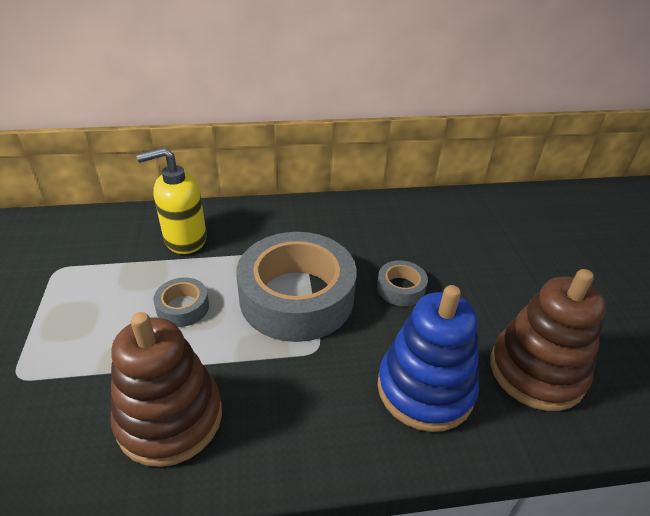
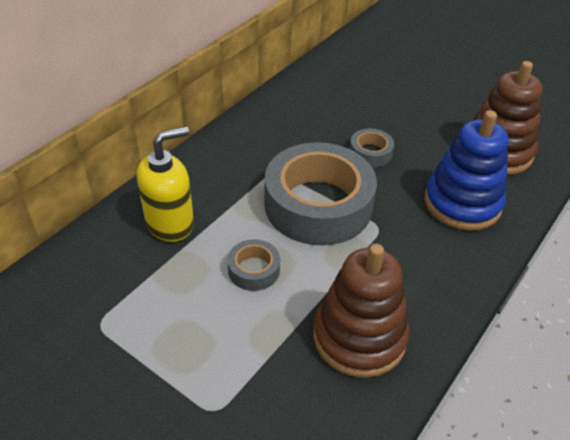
camera: 45 degrees left, 5 degrees up
(185, 239) = (170, 223): yellow soap dispenser -> yellow soap dispenser turned 150 degrees counterclockwise

